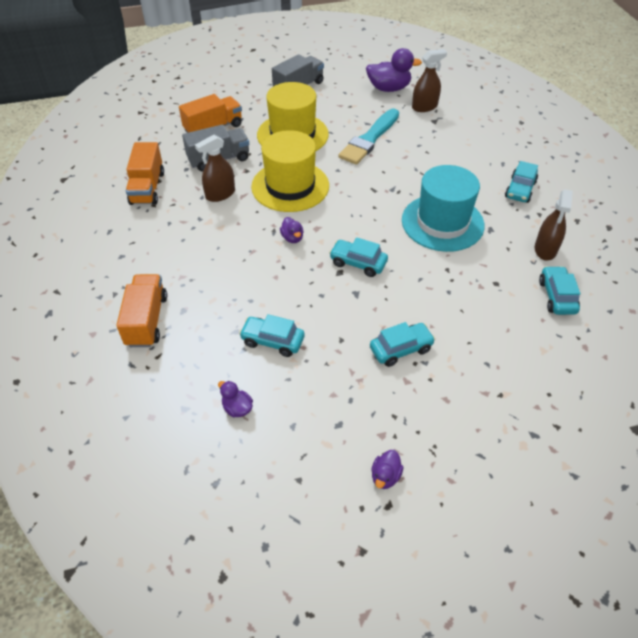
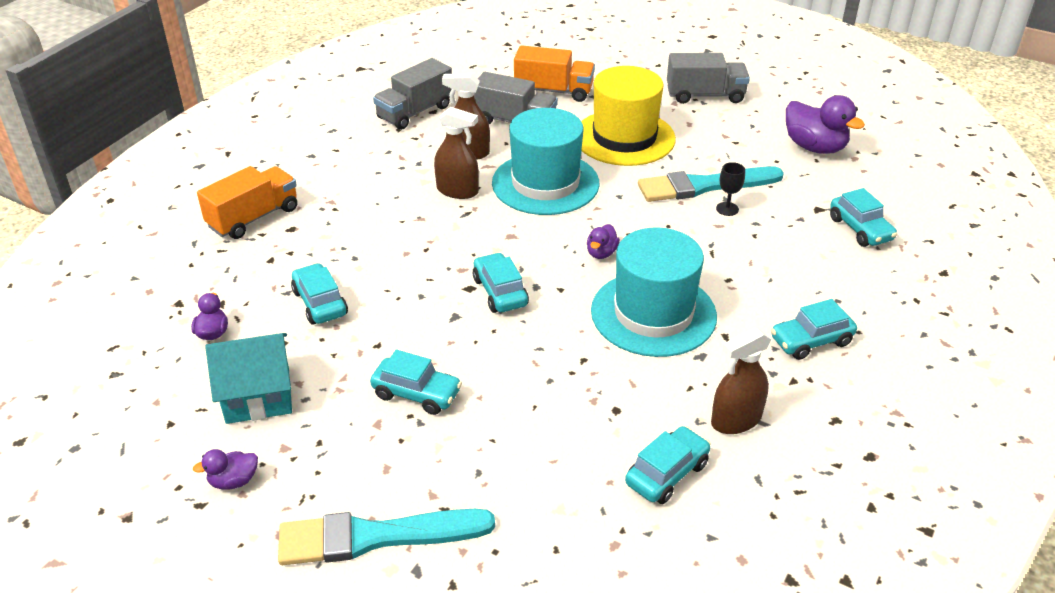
camera: 45 degrees right, 10 degrees down
(147, 188) = (415, 112): orange truck -> grey truck
(290, 186) = (545, 183): yellow hat -> turquoise hat
(292, 238) = (473, 230): purple duck -> purple duck (601, 253)
(322, 420) = (258, 395): none -> turquoise house
(396, 145) = (727, 209): none -> black goblet
(424, 107) = (830, 188): brown spray bottle -> brown spray bottle (457, 191)
(464, 121) = (860, 229): none -> turquoise car
(494, 436) = (376, 537): none -> turquoise brush

